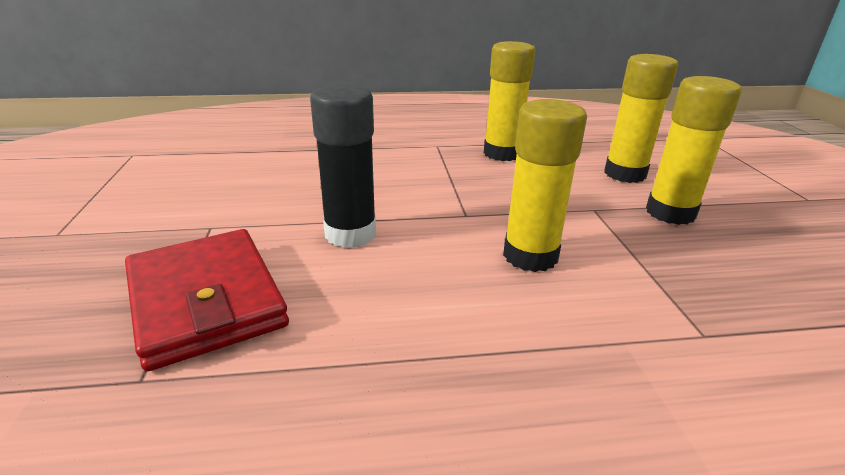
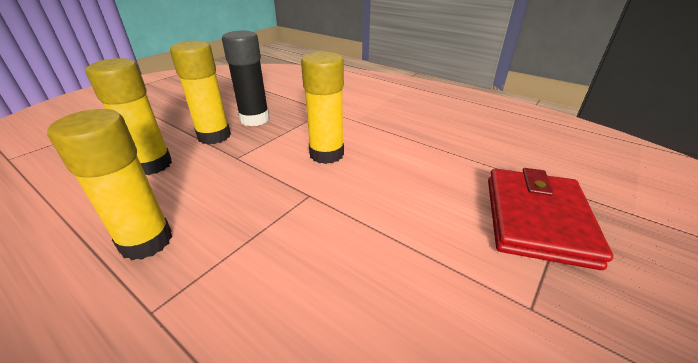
camera: 135 degrees left, 5 degrees up
(350, 234) = (407, 222): black glue stick -> black glue stick (254, 119)

